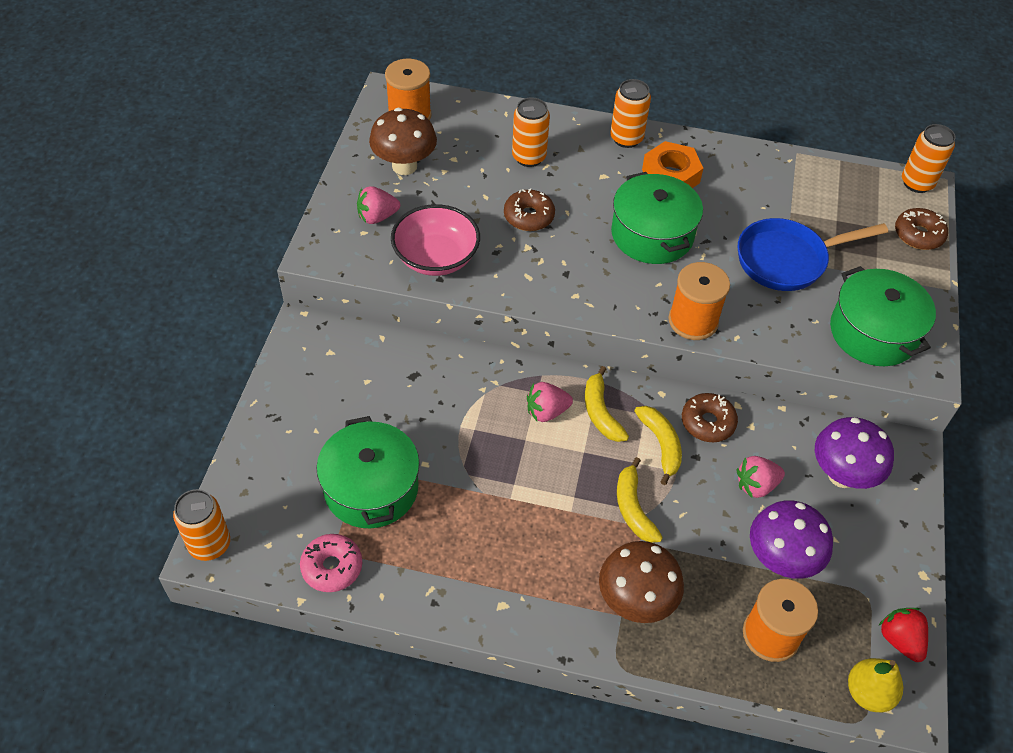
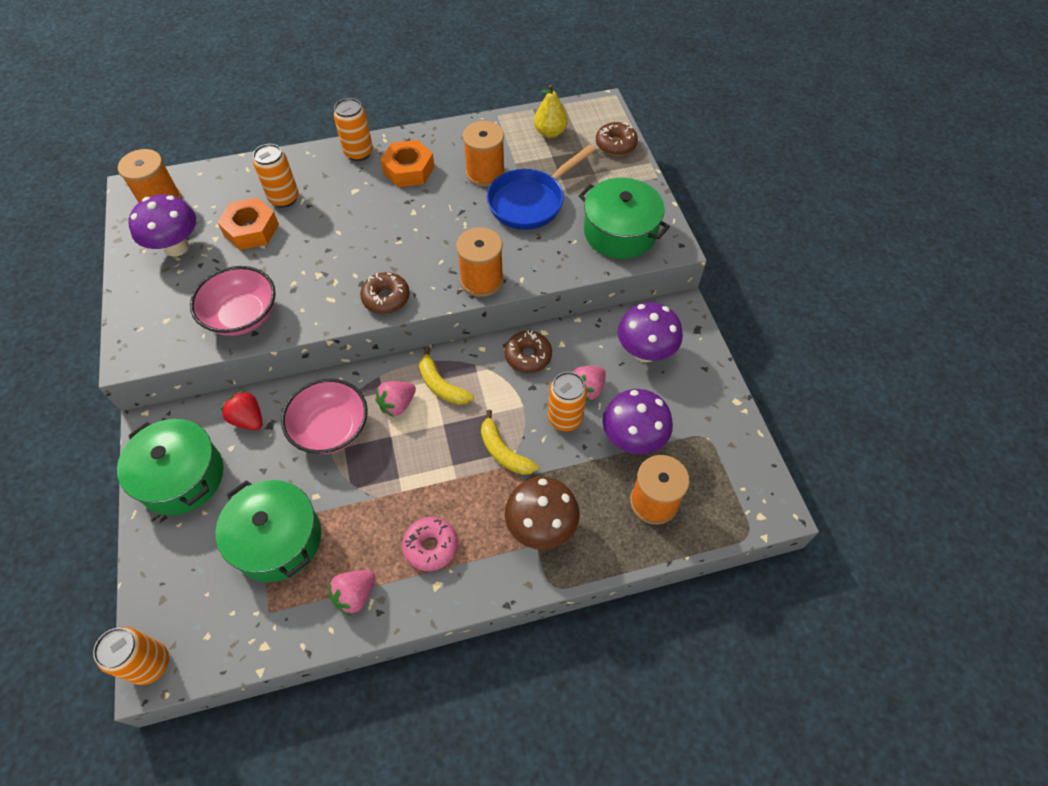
camera: 25 degrees left, 5 degrees up
(332, 567) = (275, 627): pink donut -> pink donut (431, 546)
(377, 217) = (172, 301): pink strawberry -> pink strawberry (355, 595)
(404, 166) = (177, 247): brown mushroom -> purple mushroom
(470, 406) = (331, 429): none -> pink bowl
(482, 176) = (251, 230): none -> orange nut
(529, 216) = (307, 248): brown donut -> brown donut (386, 298)
(652, 234) = (416, 223): green pot -> green pot (182, 477)
(661, 445) = (501, 390): yellow banana -> none
(752, 210) = (485, 173): none -> orange spool
(868, 693) = (742, 511): yellow pear -> yellow pear (550, 132)
(900, 640) = (744, 459): red strawberry -> red strawberry (248, 419)
(917, 183) = (596, 106): orange can -> orange can (565, 419)

